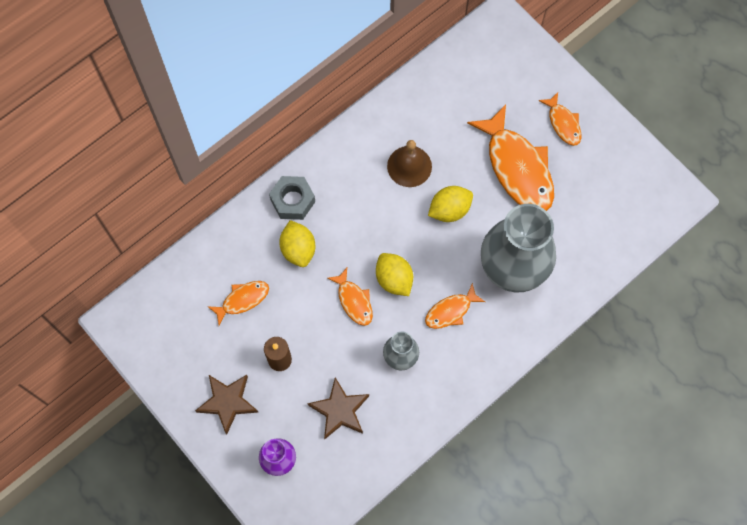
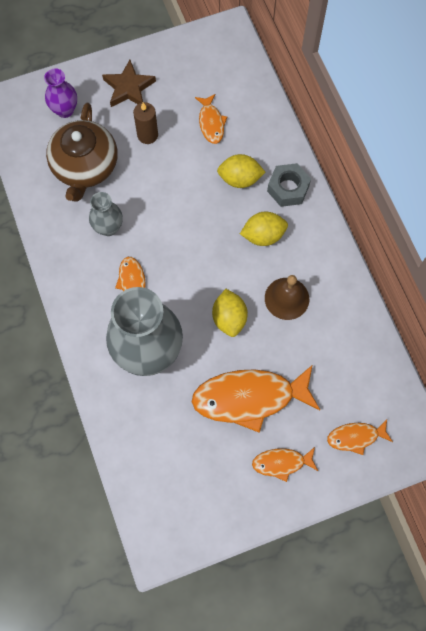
camera: 110 degrees right, 0 degrees up
(340, 410) = (85, 166): brown star -> brown teapot
(354, 301) = (175, 208): orange fish -> orange fish (356, 437)
(394, 279) = (181, 247): yellow lemon -> yellow lemon (263, 235)

